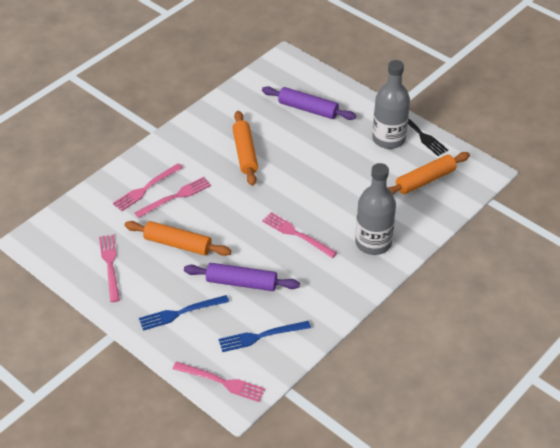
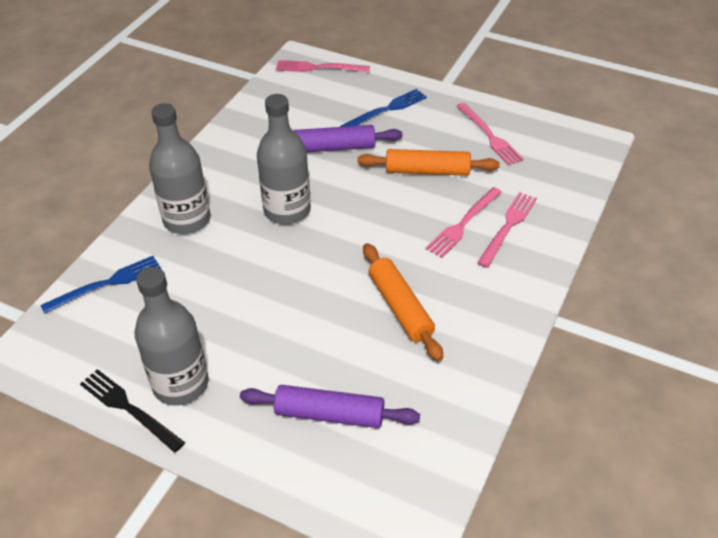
camera: 165 degrees right, 0 degrees up
(261, 336) = (294, 106): blue fork -> blue fork (106, 284)
(297, 234) = (287, 210): pink fork -> grey bottle
(425, 180) = (118, 323): orange rolling pin -> none

